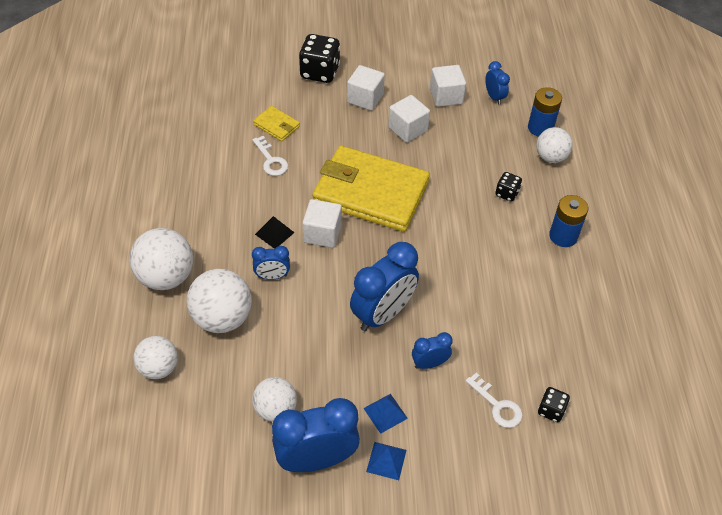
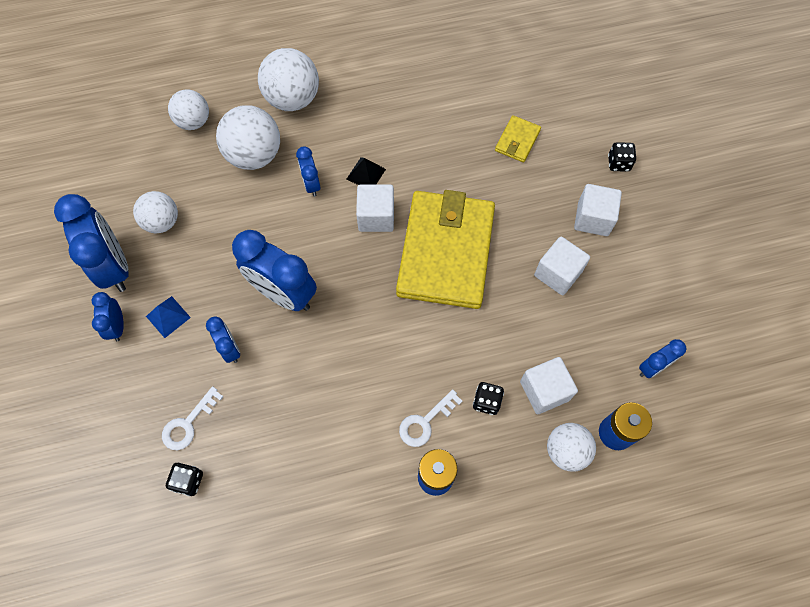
camera: 80 degrees right, 15 degrees up
(271, 160) = (464, 147): white key -> white key (425, 422)
(320, 72) = (618, 163): black dice -> black dice, size x0.53
(386, 460) = (117, 326): blue pyramid -> blue clock
(446, 96) = (631, 308): white cube -> white cube (544, 391)

